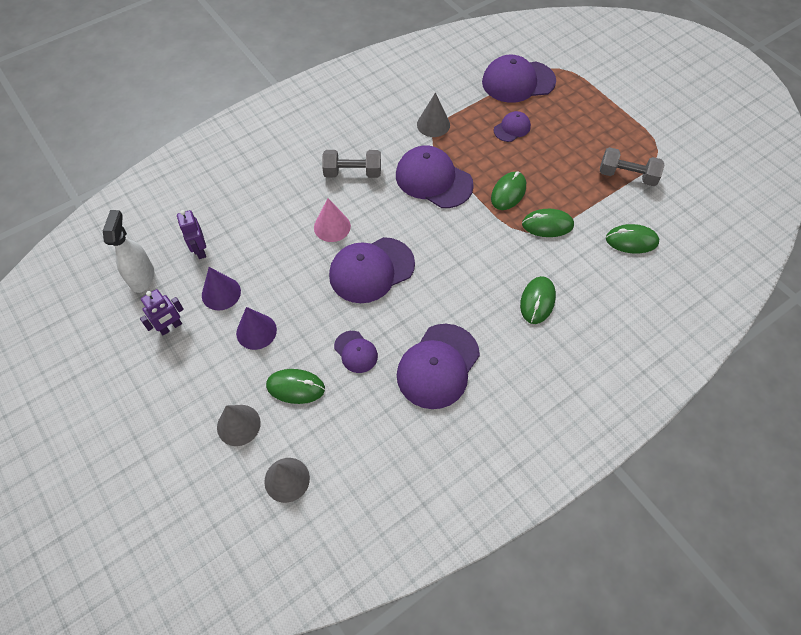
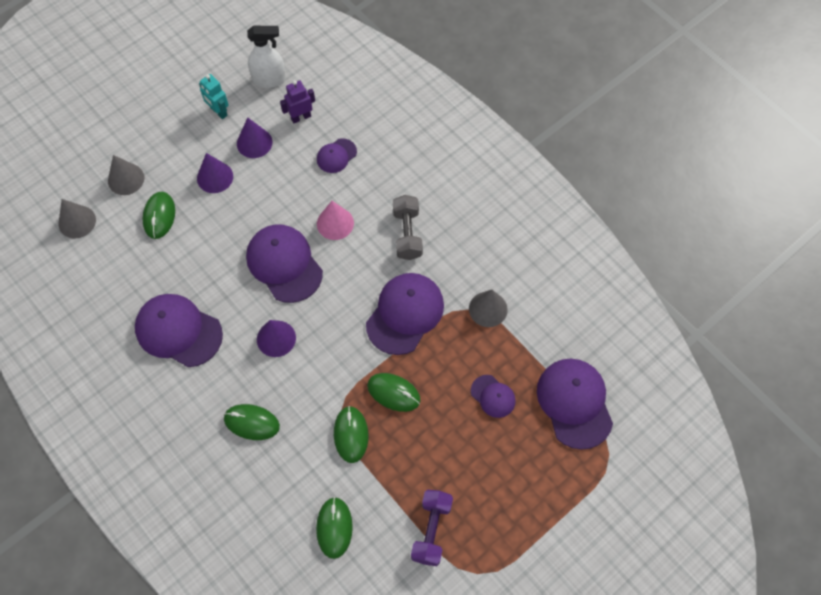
camera: 85 degrees right, 5 degrees up
(171, 327) = (218, 112): purple robot -> turquoise robot
(356, 352) = (194, 260): purple cap -> purple cap (336, 156)
(451, 279) = (276, 338): none -> purple cone
(627, 176) = (431, 530): grey dumbbell -> purple dumbbell

